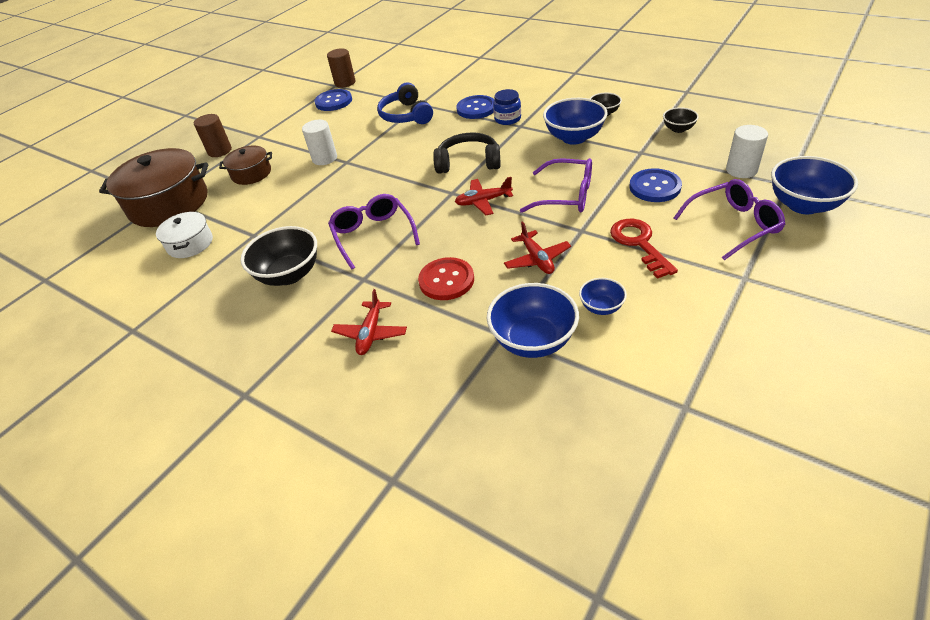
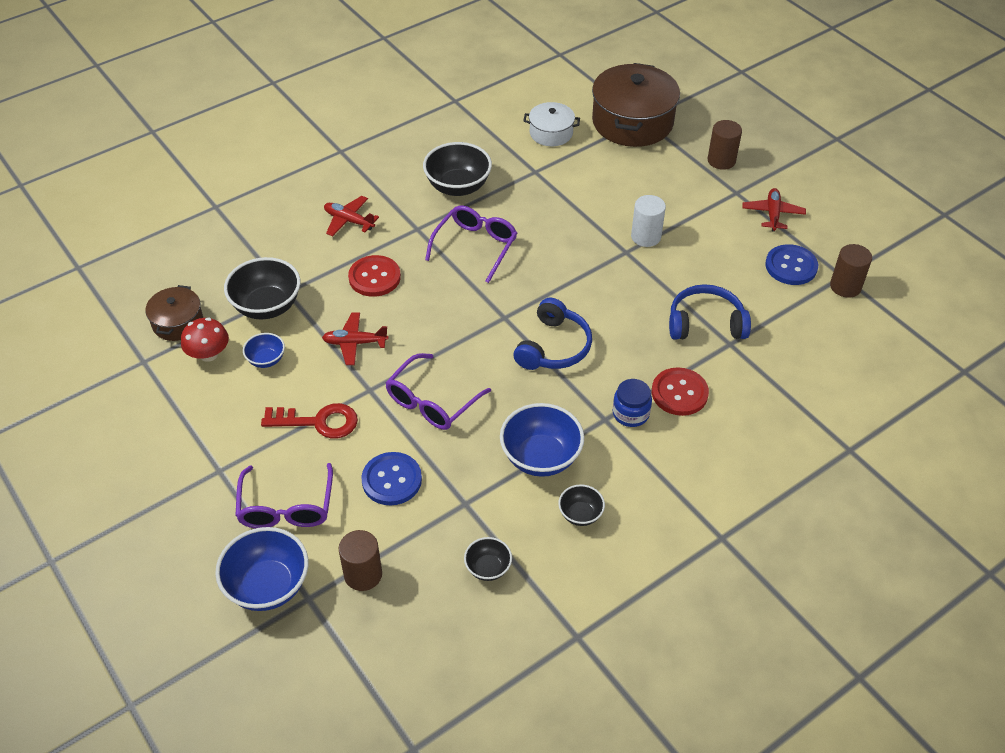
camera: 105 degrees right, 5 degrees up
(251, 173) = (652, 179): brown pot -> brown pot (177, 322)
(373, 235) = (475, 246): purple glasses -> purple glasses turned 60 degrees counterclockwise
(468, 162) = (554, 347): black headphones -> blue headphones
(476, 108) = (679, 393): blue button -> red button
(483, 201) = (470, 336): red plane -> red plane (772, 214)
(533, 340) = (267, 306): blue bowl -> black bowl
(629, 354) = (208, 354): none -> red mushroom
(741, 170) = (363, 574): white cylinder -> brown cylinder

